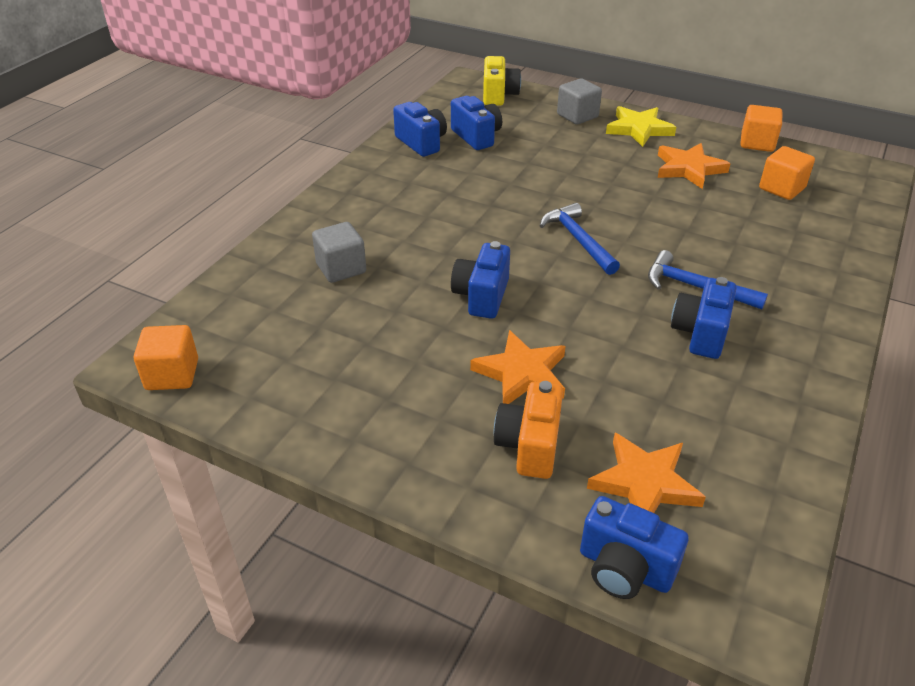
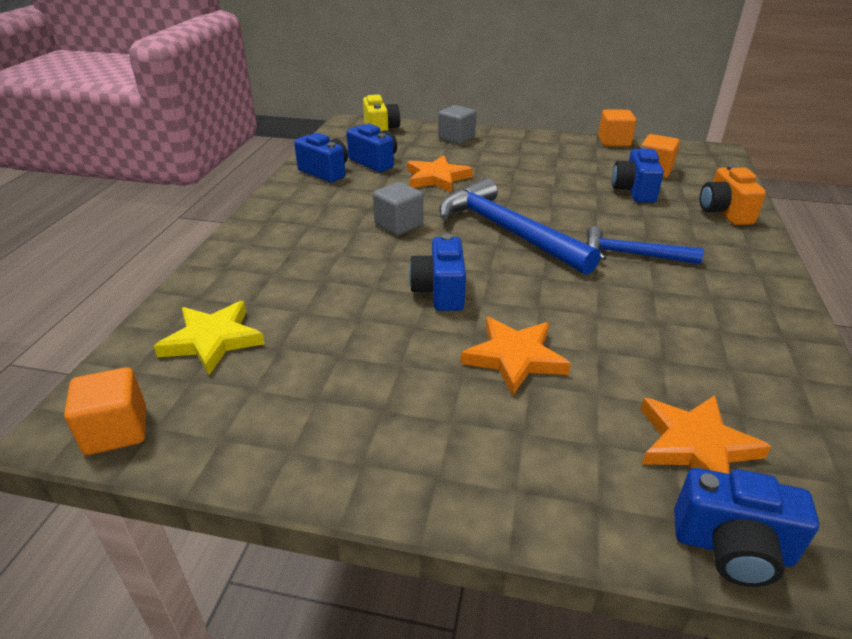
camera: 15 degrees left, 5 degrees down
(341, 268) = (285, 288): grey cube -> grey cube (398, 225)
(529, 446) = (559, 430): orange camera -> orange camera (724, 212)
(578, 240) = (506, 231): blue hammer -> blue hammer, size x1.71
(639, 129) = (513, 142): yellow star -> yellow star (212, 340)
(689, 169) = (571, 165): orange star -> orange star (437, 178)
(700, 333) = (660, 292): blue camera -> blue camera (634, 191)

